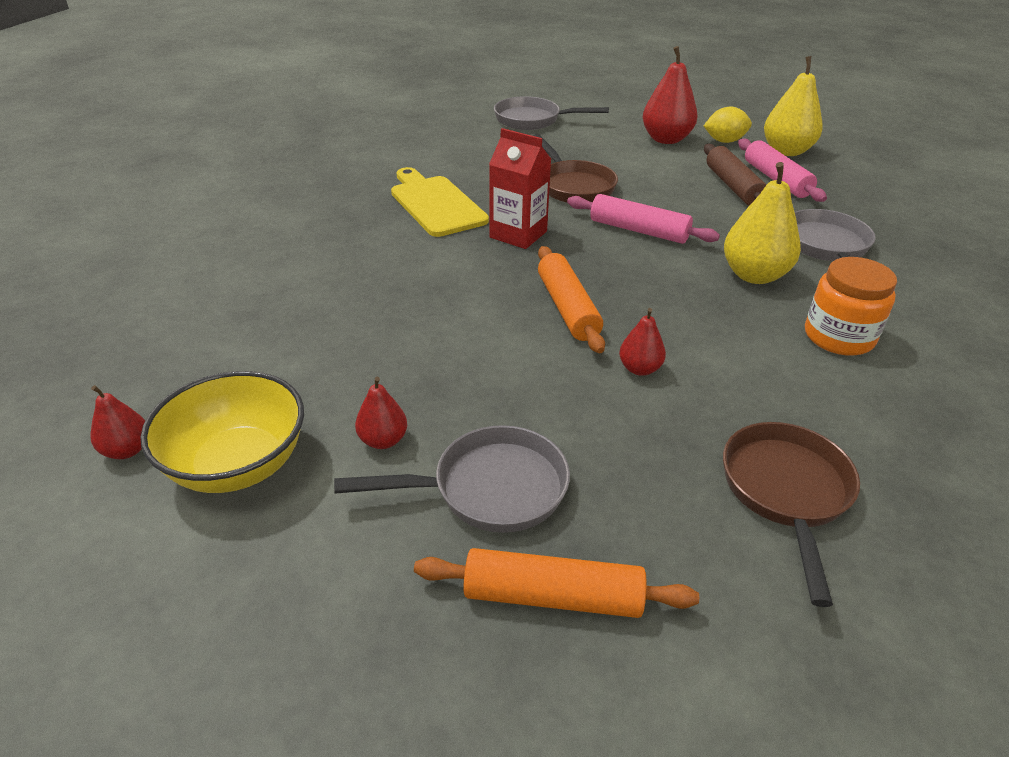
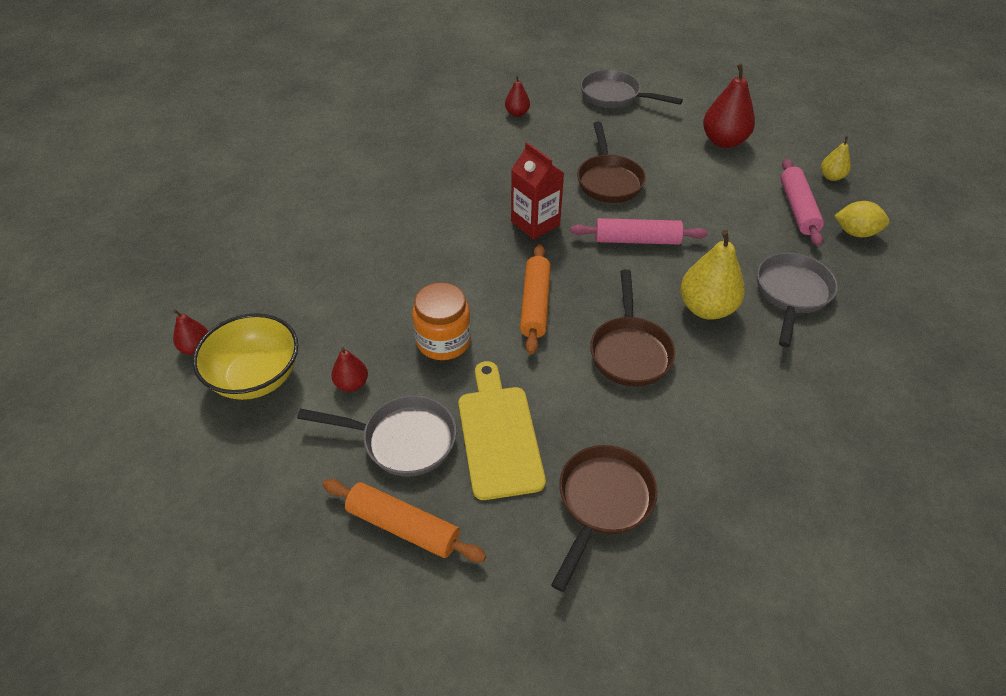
camera: 20 degrees right, 10 degrees up
(435, 204) = (486, 177): yellow cutting board -> yellow cutting board (499, 435)
(638, 230) = (636, 240): pink rolling pin -> pink rolling pin turned 45 degrees counterclockwise
(639, 369) = (558, 373): red pear -> red pear (517, 113)
(704, 330) = (630, 351): none -> brown pan
(724, 141) = (778, 153): yellow lemon -> yellow lemon (855, 232)
(733, 186) = (751, 208): brown rolling pin -> none
(786, 151) = (831, 177): yellow pear -> yellow pear, size x0.53
(838, 337) = (737, 385): orange jar -> orange jar (443, 341)

